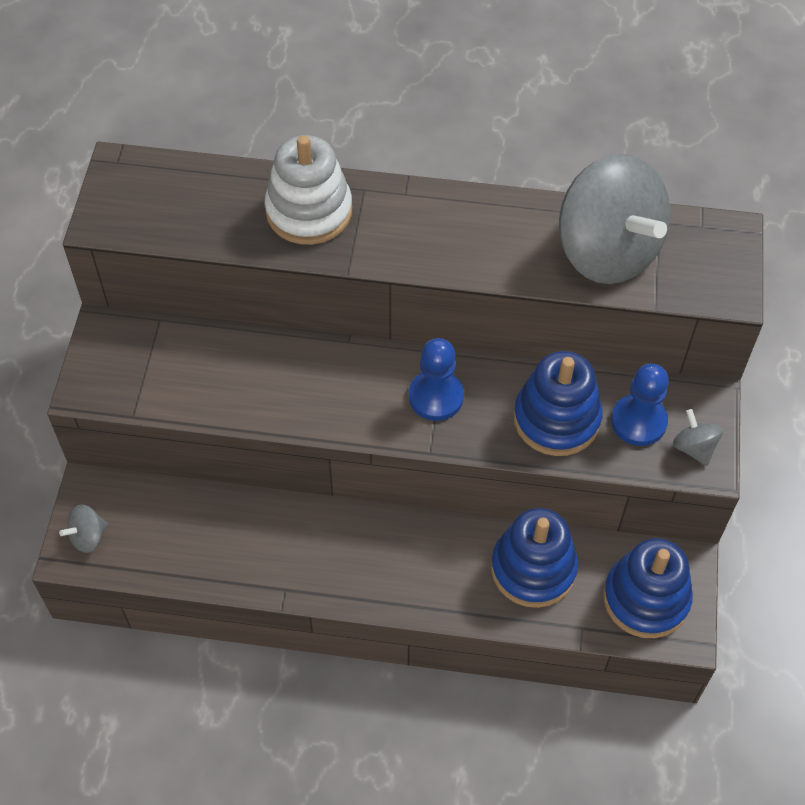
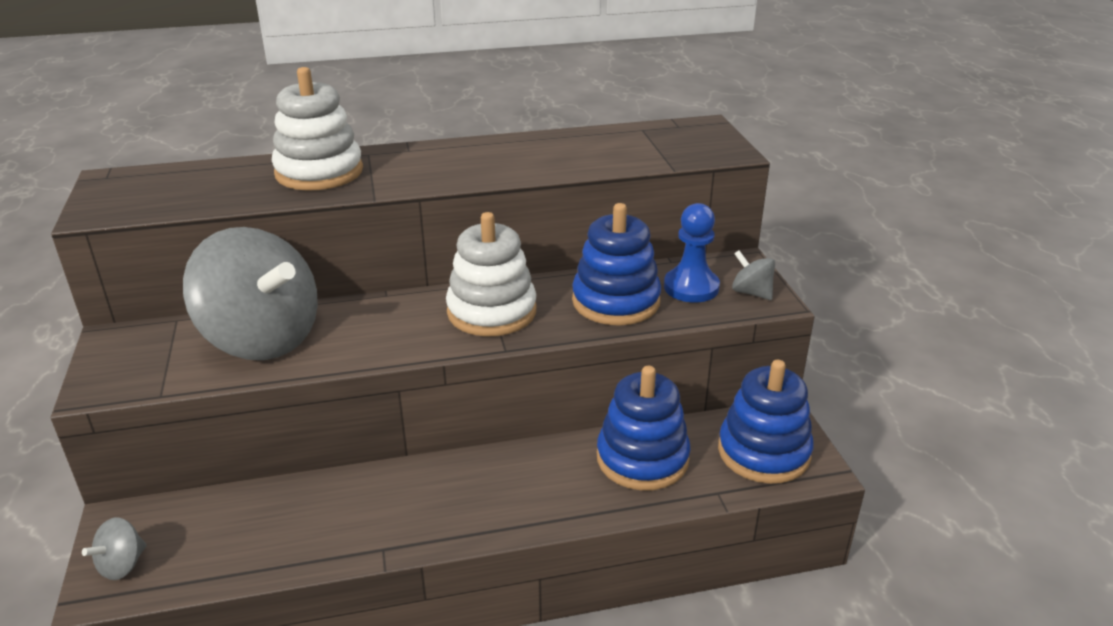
camera: 20 degrees left, 25 degrees down
(436, 397) = (491, 312): blue pawn -> white stacking toy
(607, 251) = (610, 149): grey spinning top -> grey spinning top (262, 339)

